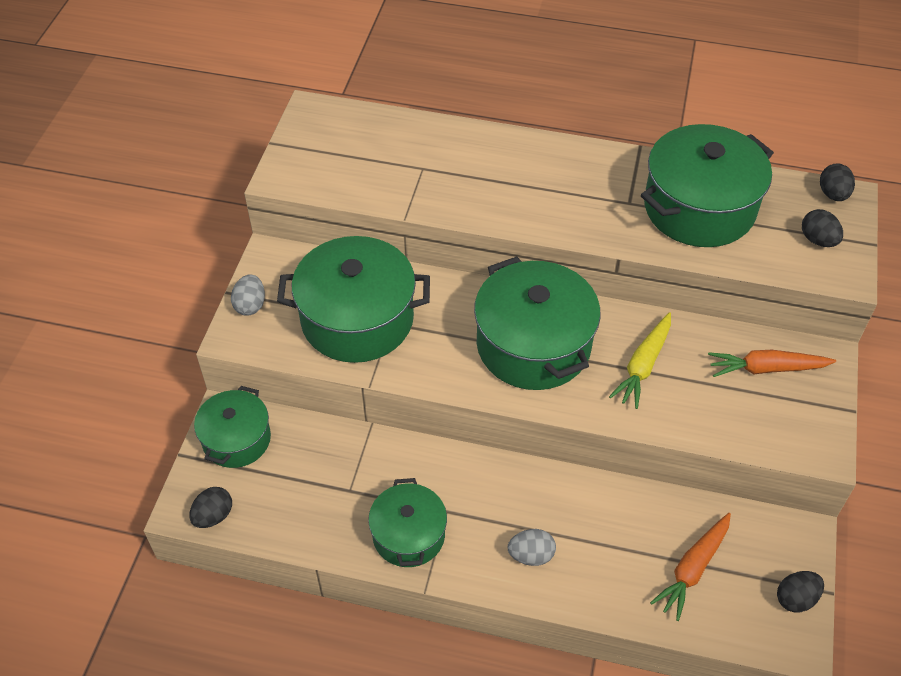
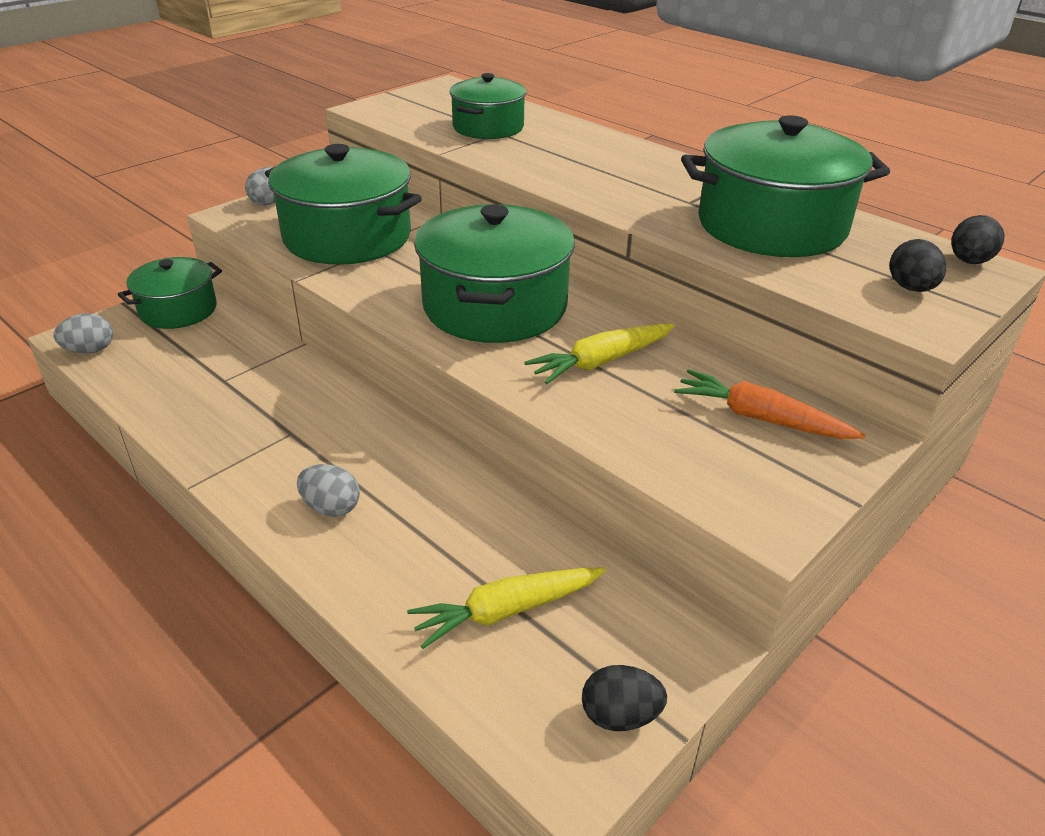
camera: 30 degrees right, 15 degrees down
(213, 516) = (90, 350): black egg -> grey egg
(408, 535) = (231, 435): green pot -> green pot (488, 127)
(692, 569) = (506, 611): orange carrot -> yellow carrot

